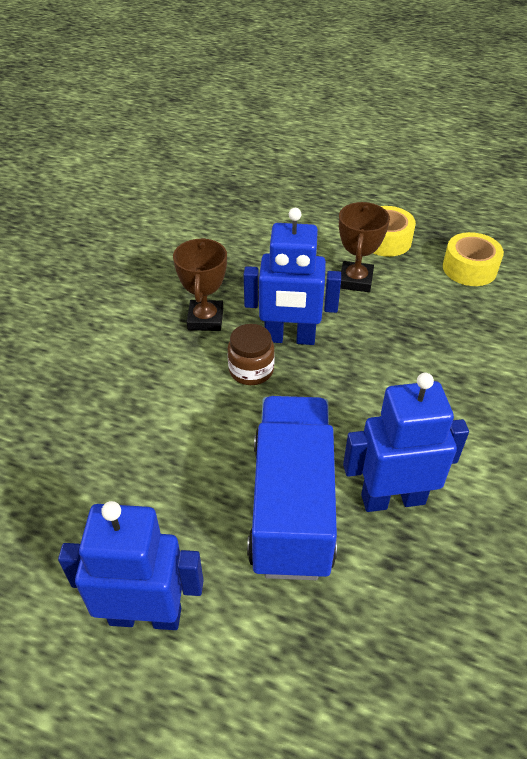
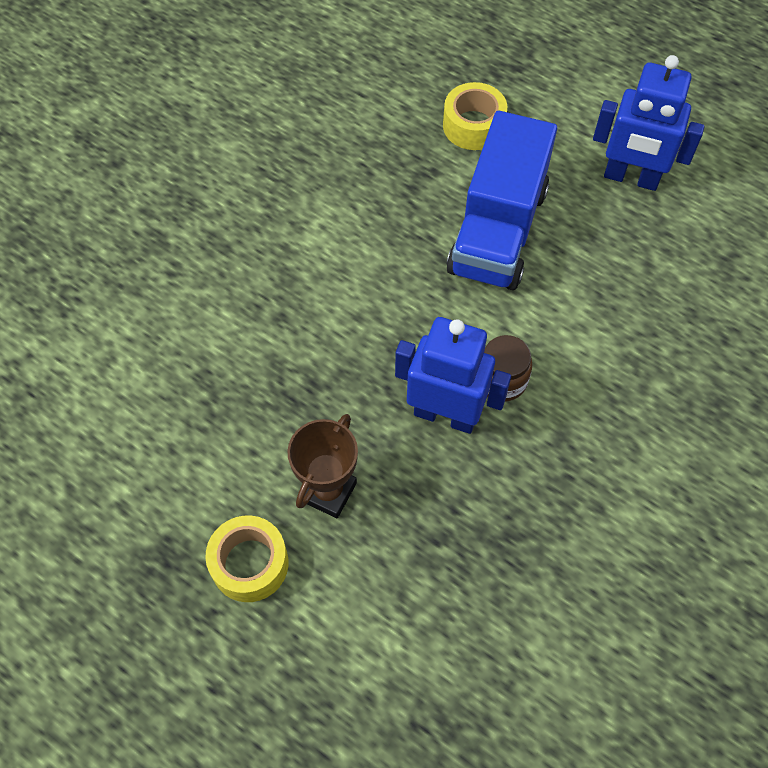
camera: 165 degrees left, 15 degrees up
(205, 319) = (541, 470): brown trophy -> none
(392, 498) = (408, 217): blue robot -> none
(469, 268) = (167, 476): yellow tape -> yellow tape (473, 126)

